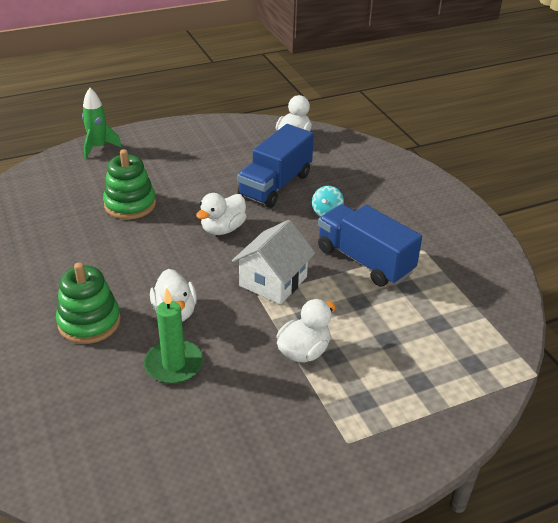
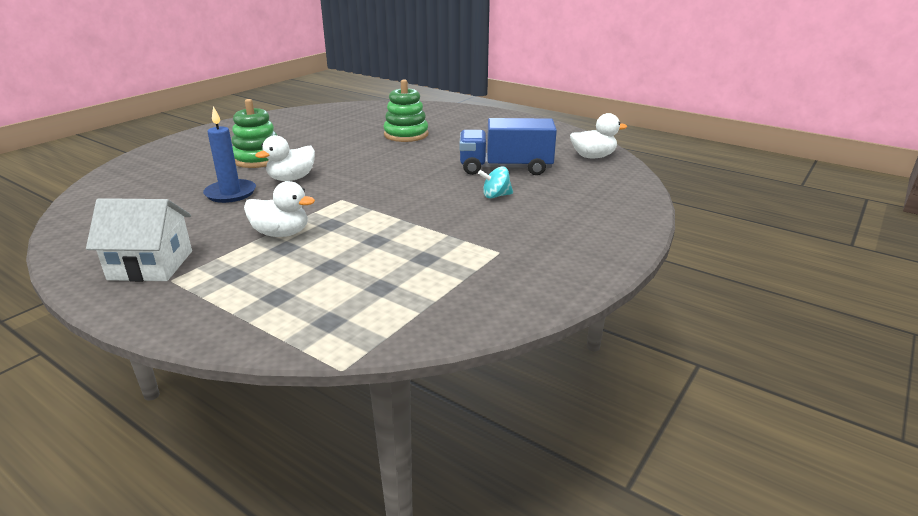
camera: 60 degrees right, 10 degrees down
(98, 147) = (462, 110): green rocket -> none
(174, 364) = (230, 193): green candle -> blue candle
(223, 229) = (415, 167): white duck -> none
(273, 281) = (366, 200): white house -> white house (151, 265)
(364, 261) = (442, 228): blue truck -> none

